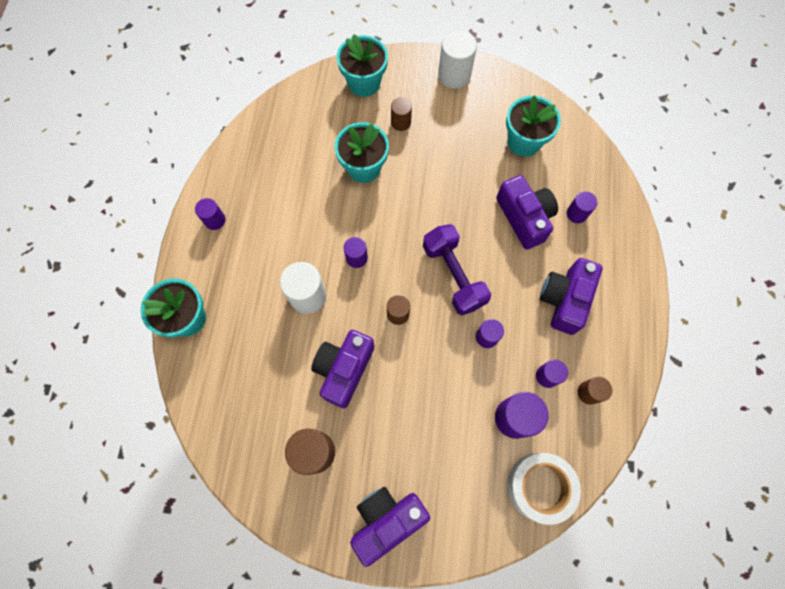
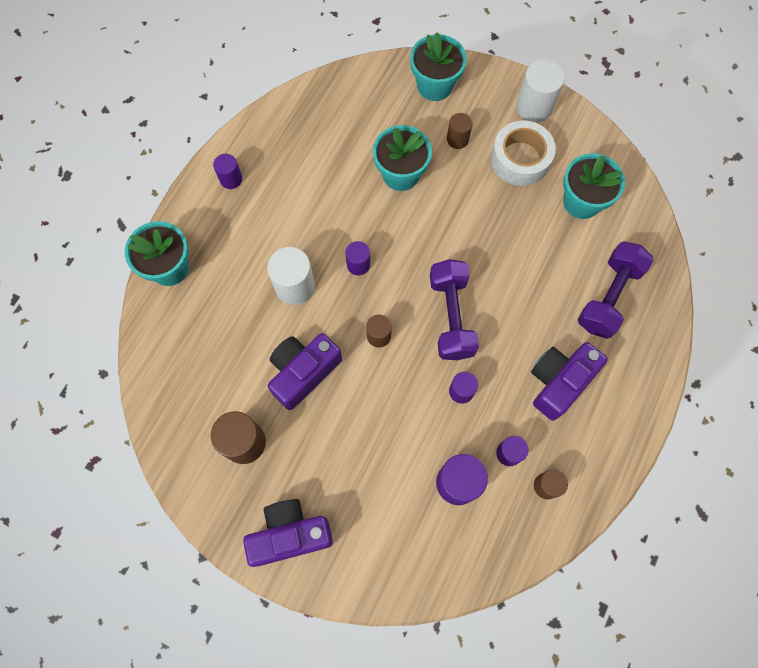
camera: 20 degrees right, 0 degrees up
(524, 218) = (550, 282): purple camera -> none
(540, 487) = (456, 561): white tape -> white tape (520, 159)
(576, 213) = (608, 297): purple cylinder -> purple dumbbell

